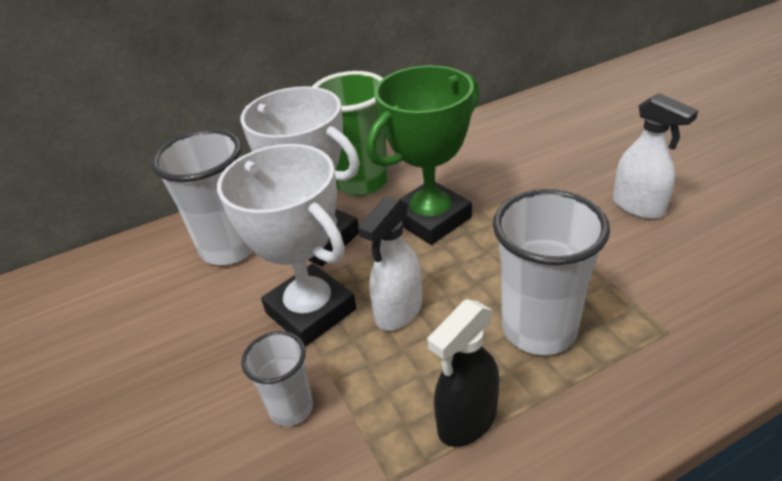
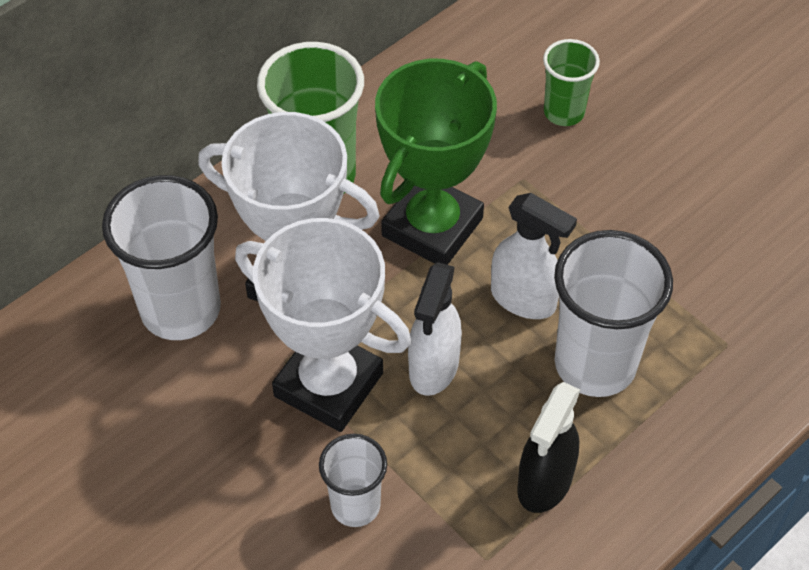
camera: 20 degrees left, 15 degrees up
(552, 162) = (564, 112): none -> green cup
(638, 207) = (679, 175): white spray bottle -> white spray bottle (523, 299)

